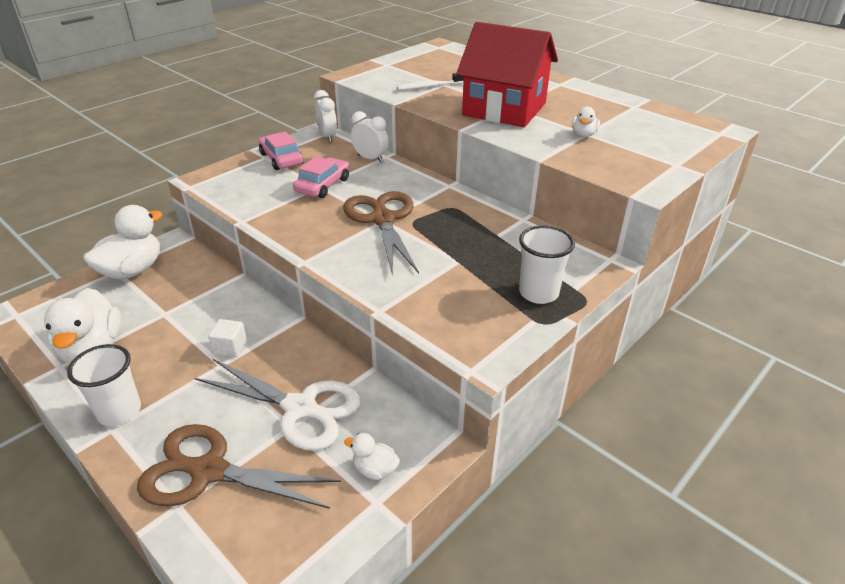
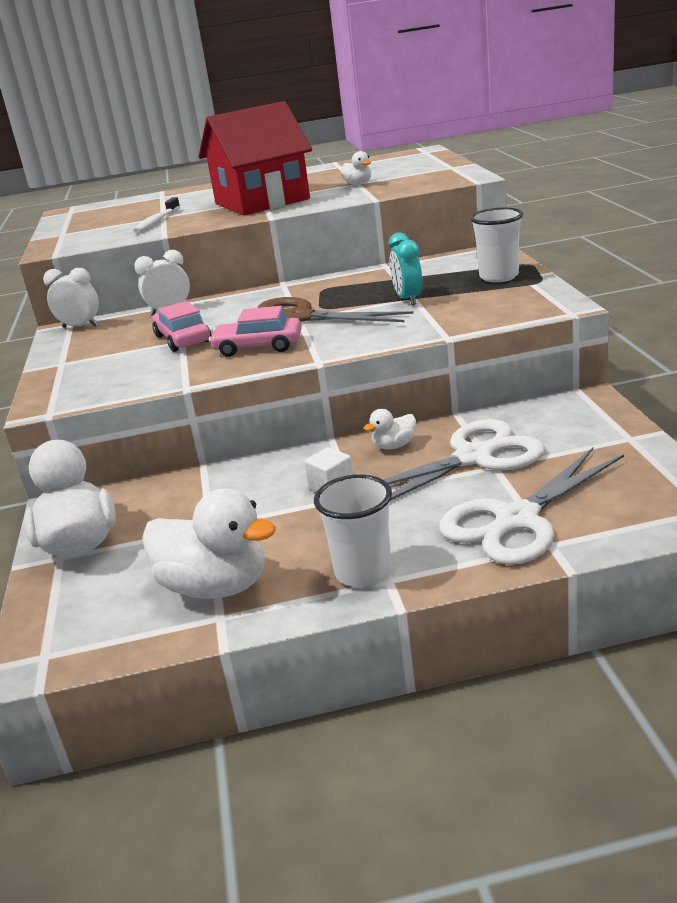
camera: 50 degrees left, 10 degrees down
(207, 471) = (516, 521): brown scissors -> white scissors
(281, 159) = (84, 355): pink car -> pink car (258, 346)
(375, 469) = (590, 432): white duck -> white duck (394, 446)
(453, 259) = (408, 299): none -> turquoise clock

